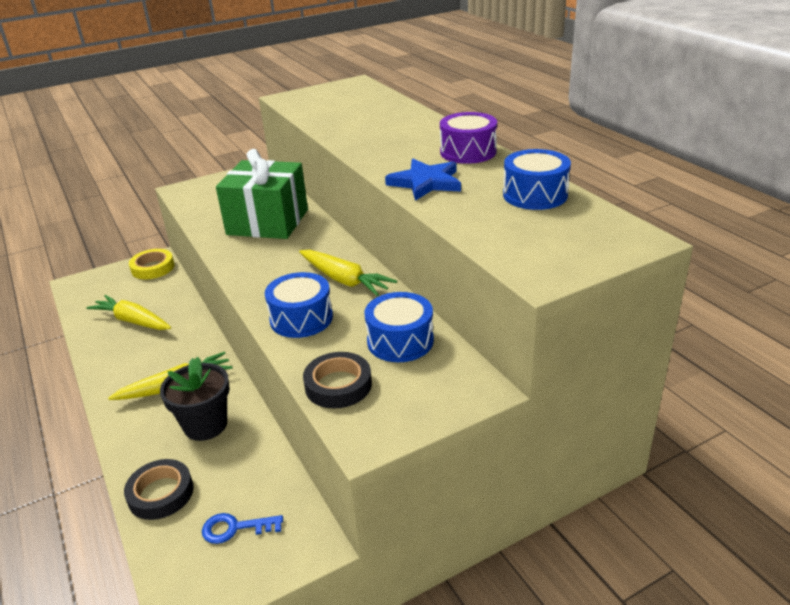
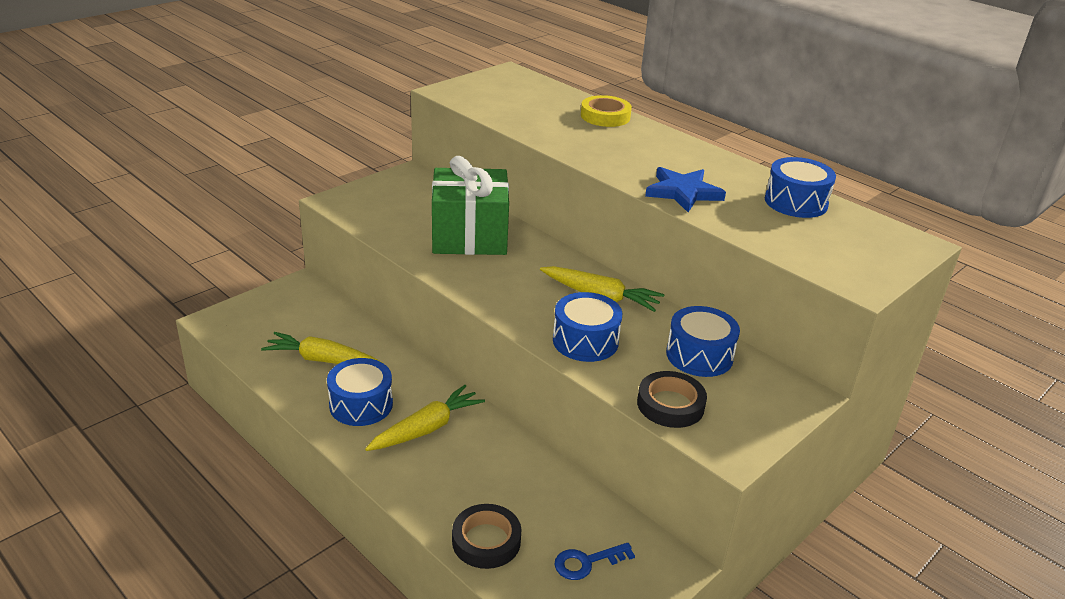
camera: 20 degrees left, 0 degrees up
(138, 361) = (361, 404): none -> blue drum
(153, 268) = (302, 295): yellow tape -> yellow tape (605, 116)
(205, 425) = (487, 465): black flower pot -> none
(468, 152) = (697, 156): purple drum -> none

